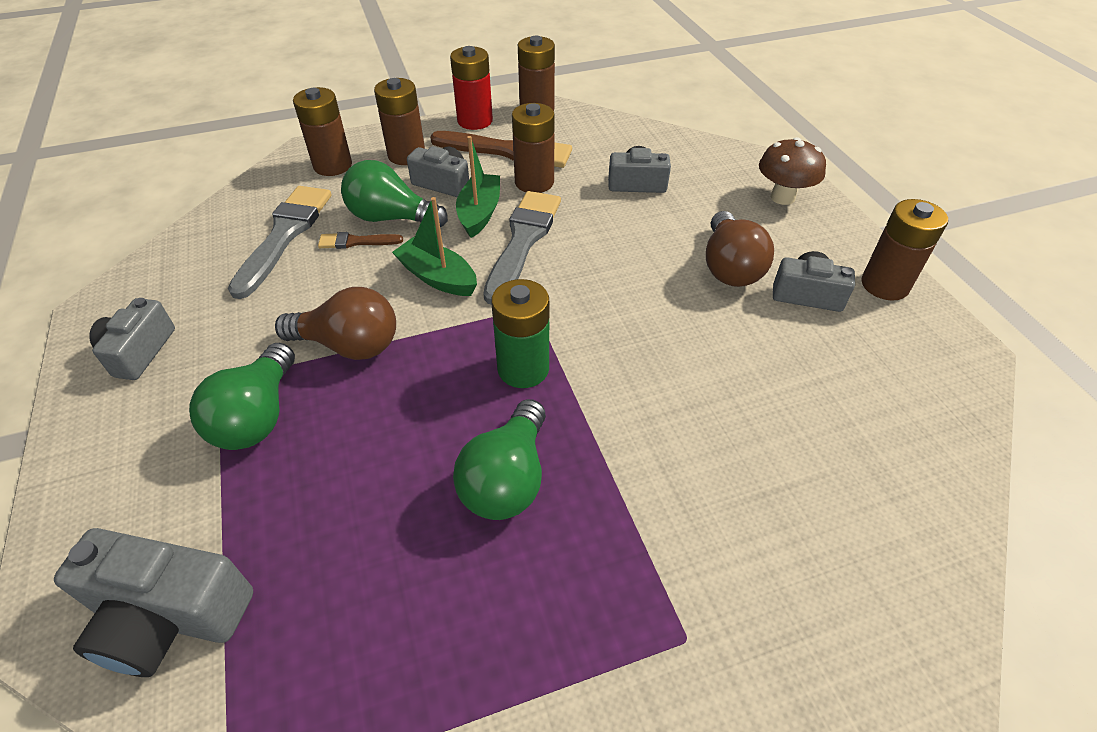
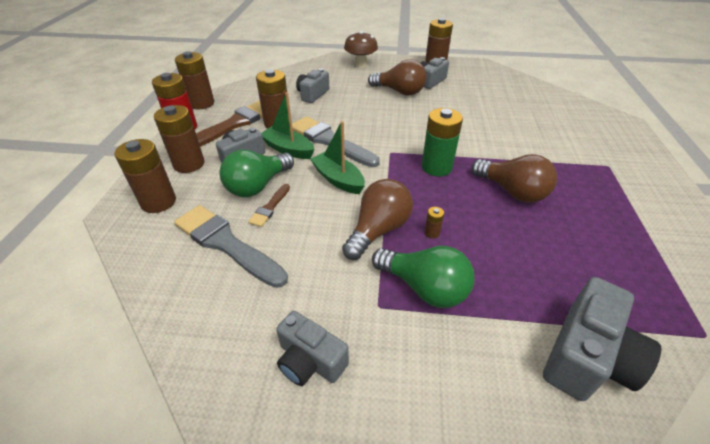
camera: 65 degrees left, 5 degrees down
(363, 399) = (432, 233): none -> brown battery
(437, 277) = (338, 179): green boat -> green boat turned 75 degrees clockwise
(507, 479) = (512, 191): green light bulb -> brown light bulb

